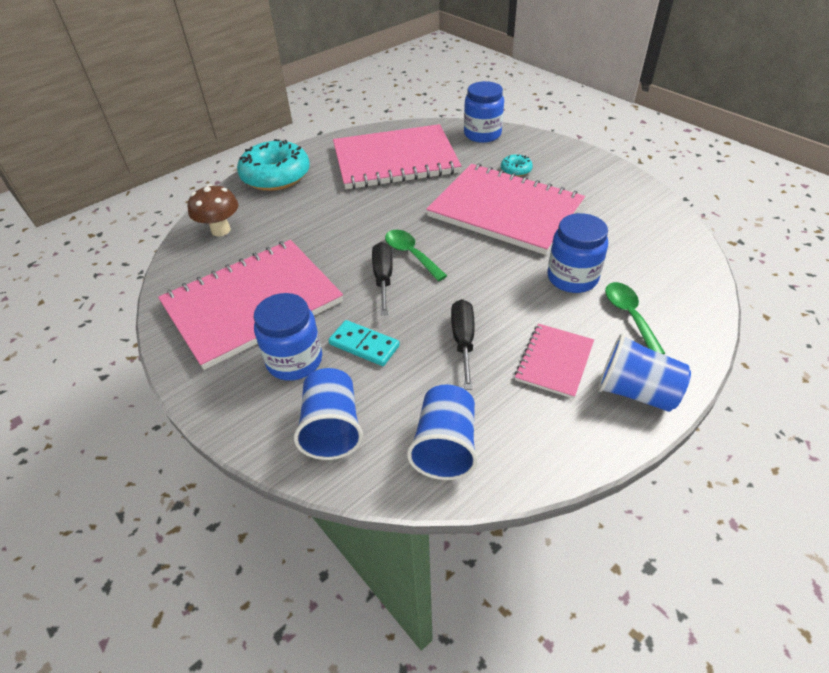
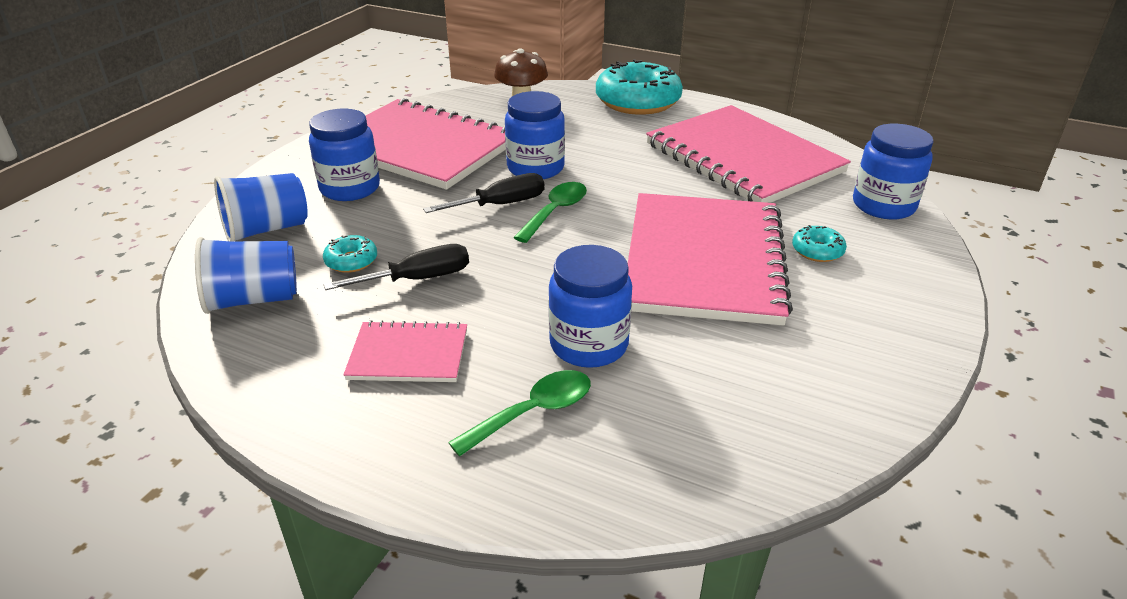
camera: 65 degrees right, 10 degrees down
(340, 249) = (535, 168): none -> blue jar
(364, 345) = (386, 219): turquoise domino -> none
(418, 376) = (351, 261): none -> turquoise donut
(636, 392) = (375, 437): blue cup -> none

